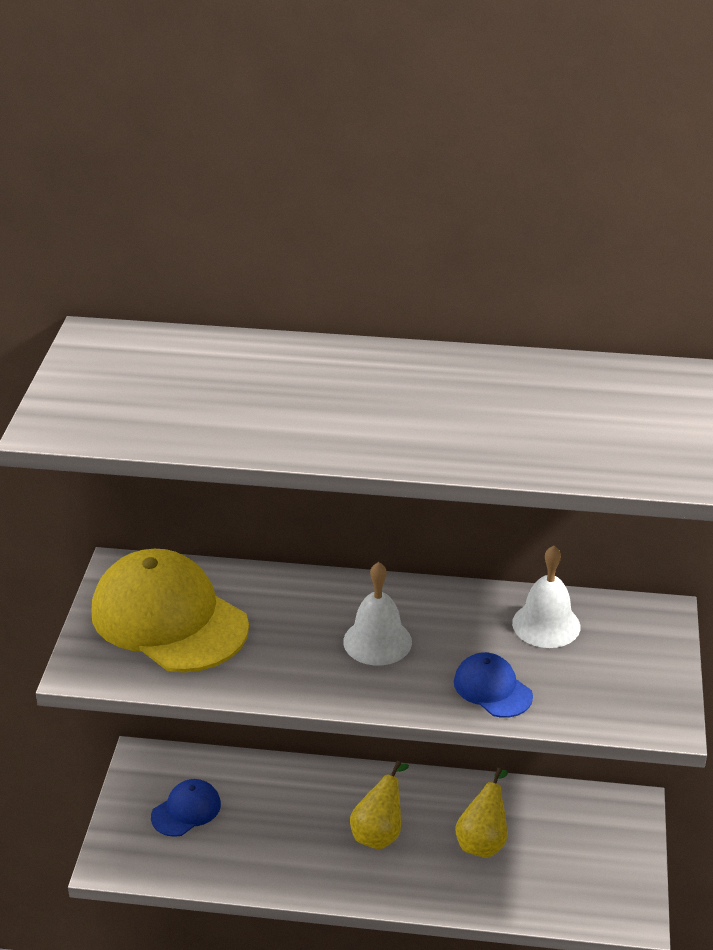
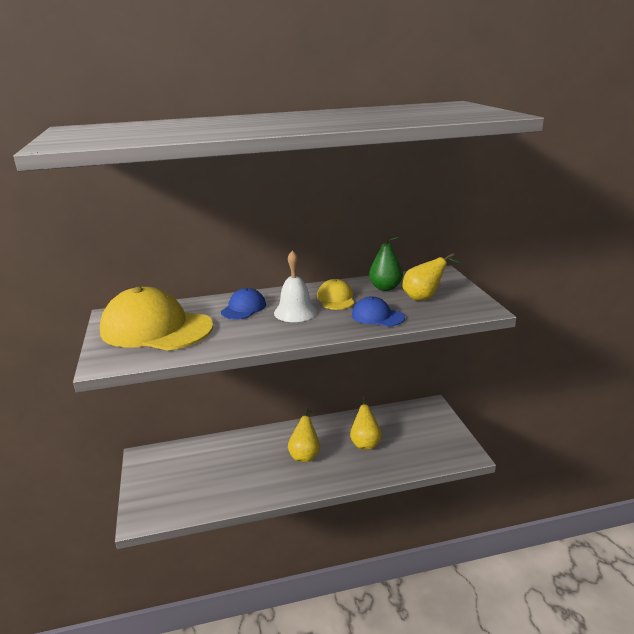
camera: 20 degrees left, 10 degrees down
(186, 810) = (181, 475): blue cap -> blue cap (243, 308)
(454, 628) = (336, 299): none -> yellow cap
(546, 624) = (385, 288): white bell -> green pear
(592, 667) = (424, 297): none -> yellow pear

